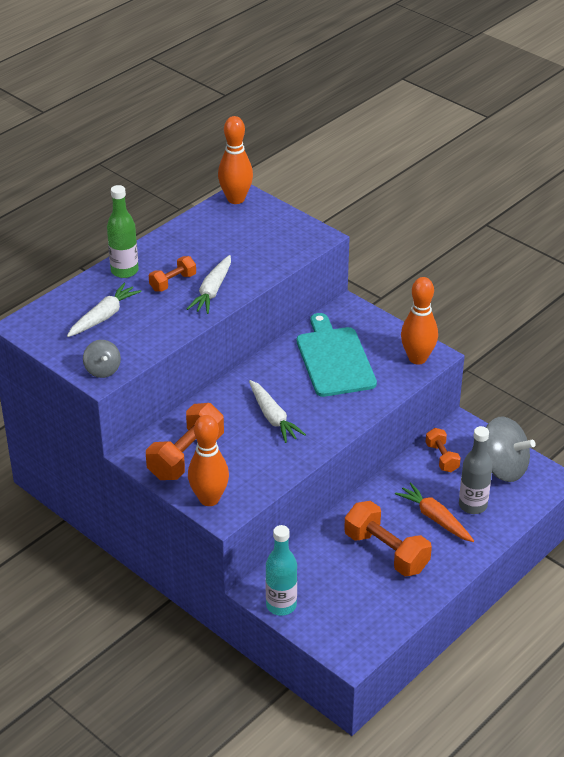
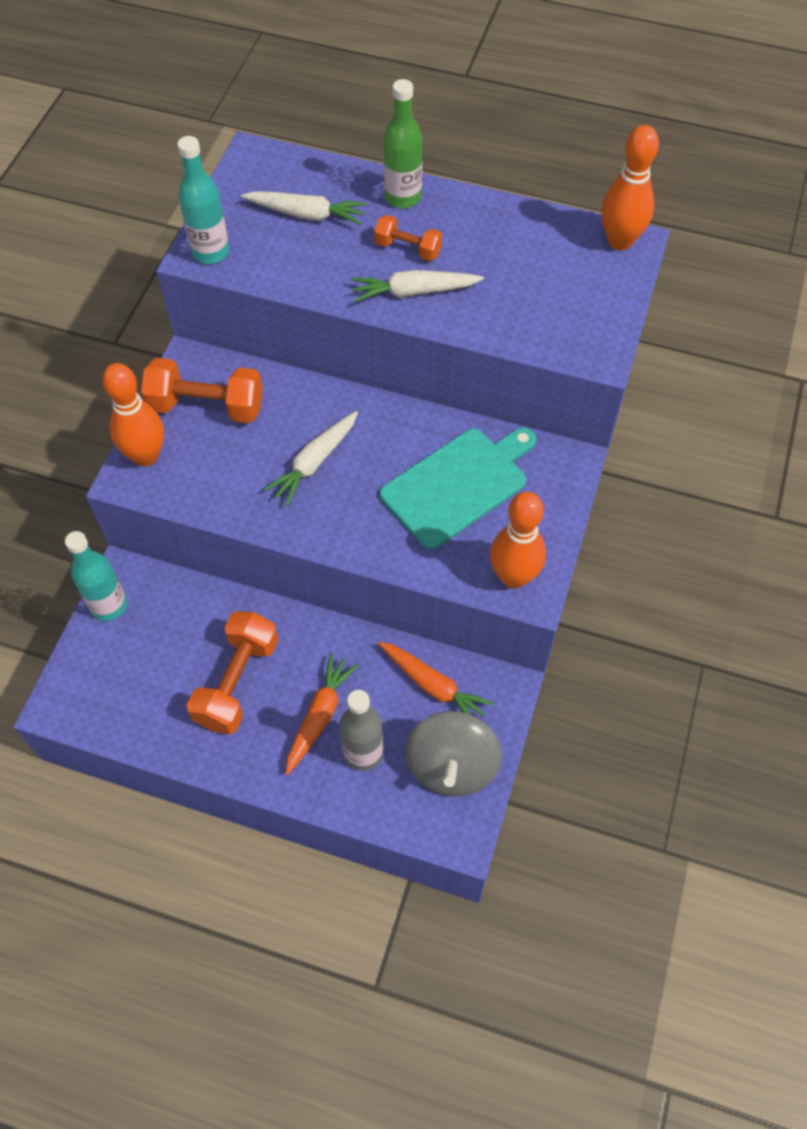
camera: 65 degrees right, 20 degrees up
(102, 370) = (210, 252): grey spinning top -> turquoise bottle
(442, 458) = (433, 685): orange dumbbell -> orange carrot

